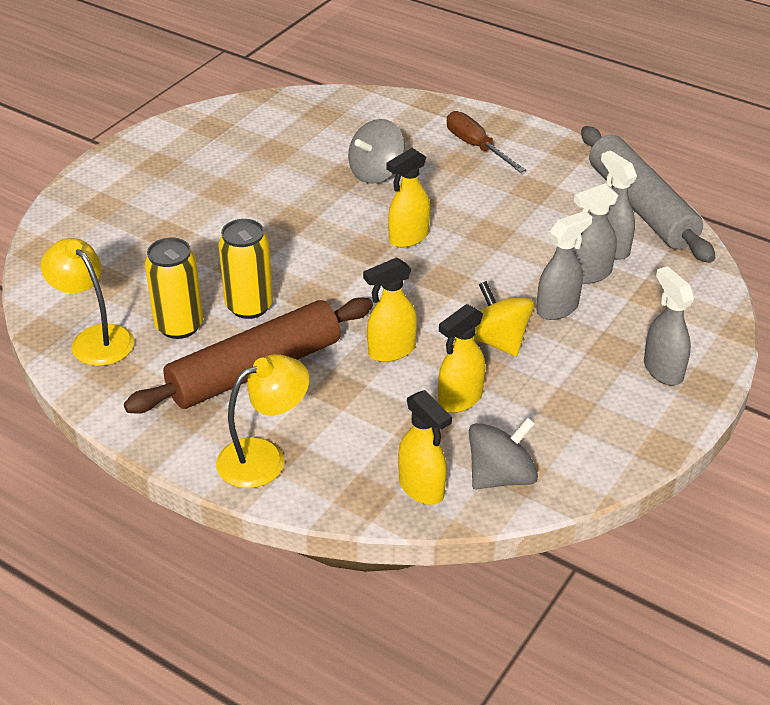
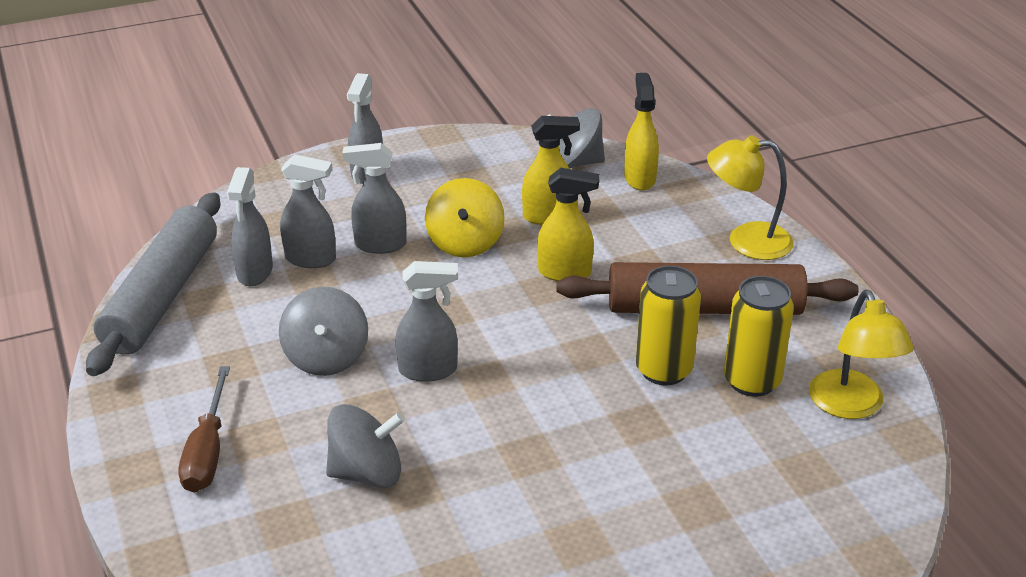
camera: 145 degrees left, 5 degrees down
(408, 238) = (428, 370): yellow spray bottle -> grey spray bottle
(482, 217) = (326, 357): none -> grey spinning top

